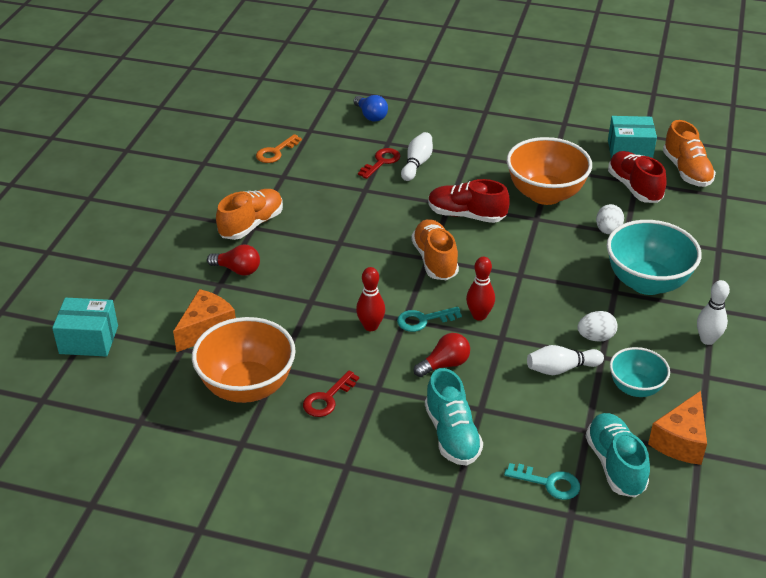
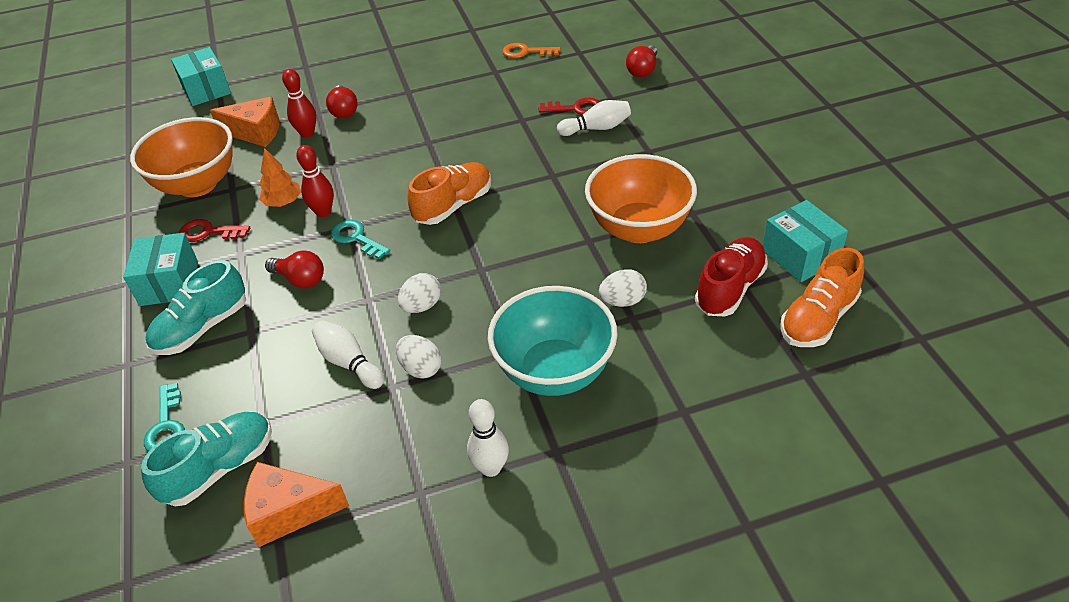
camera: 60 degrees right, 5 degrees up
(251, 225) = (410, 89): orange shoe -> none
(333, 344) = (283, 202): none -> orange tree
(371, 116) = (643, 70): blue light bulb -> red light bulb
(375, 440) = (169, 283): none -> turquoise box
(466, 215) = (545, 193): red shoe -> none
(479, 315) = (391, 270): red bowling pin -> red bowling pin (307, 133)
(533, 315) = (422, 306): none -> white egg
(635, 388) = (357, 436): turquoise bowl -> none

